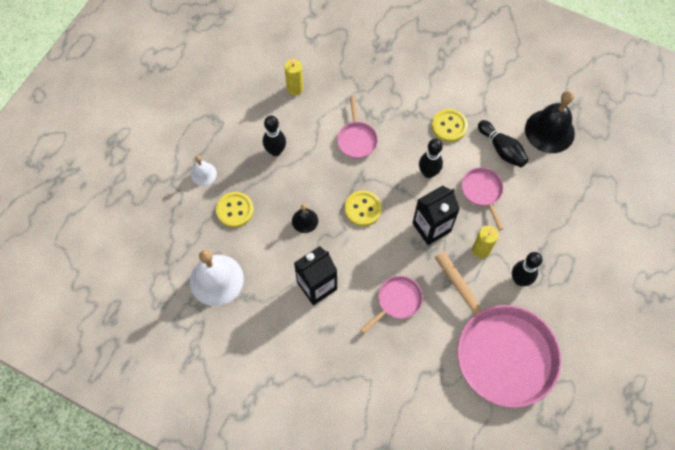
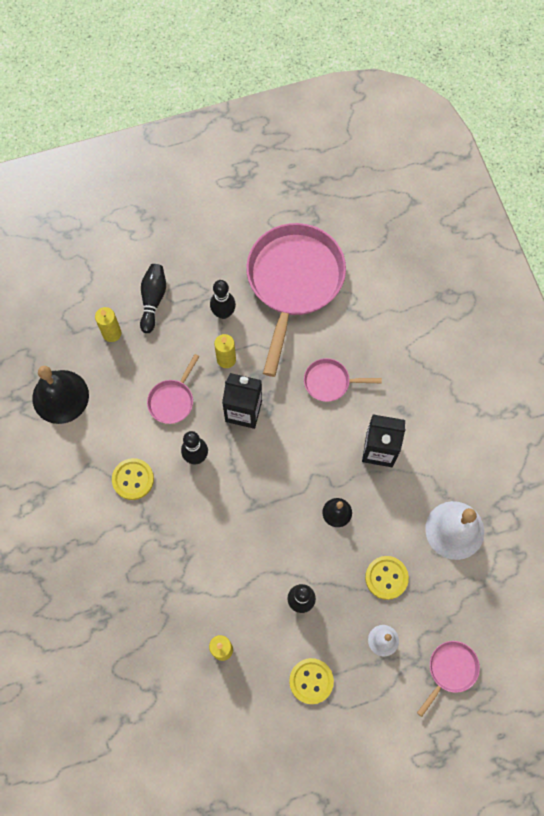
camera: 135 degrees left, 5 degrees up
(356, 139) = (221, 543): pink pan -> pink pan (450, 670)
(363, 209) = (280, 477): yellow button -> yellow button (311, 681)
(501, 149) = (116, 419): black bowling pin -> black bowling pin (153, 300)
(570, 196) = (112, 333): none -> yellow candle

